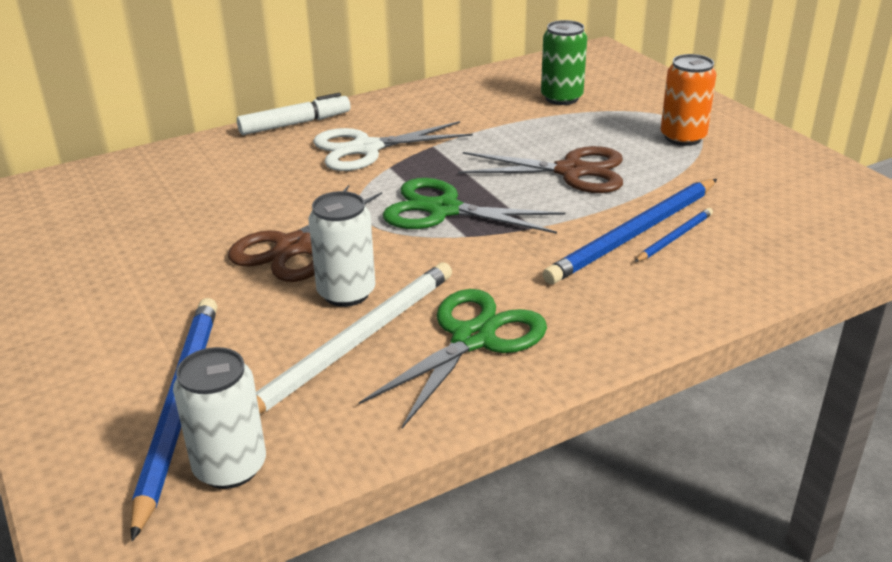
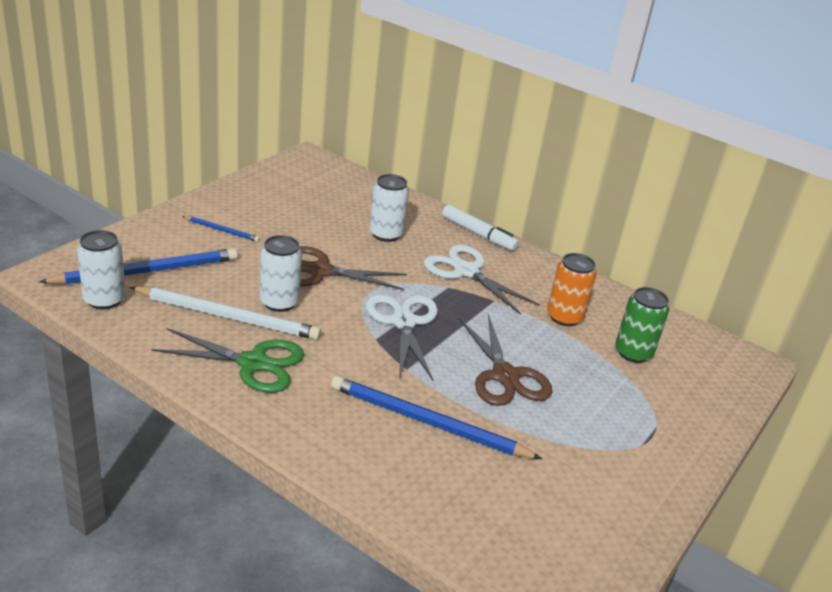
camera: 60 degrees right, 0 degrees up
(245, 182) = (386, 234): none -> white can
(443, 210) = (404, 322): green scissors -> white scissors
(675, 237) = (437, 446): blue pencil -> blue pencil (222, 230)
(683, 137) = (618, 435): orange can -> orange can (564, 317)

